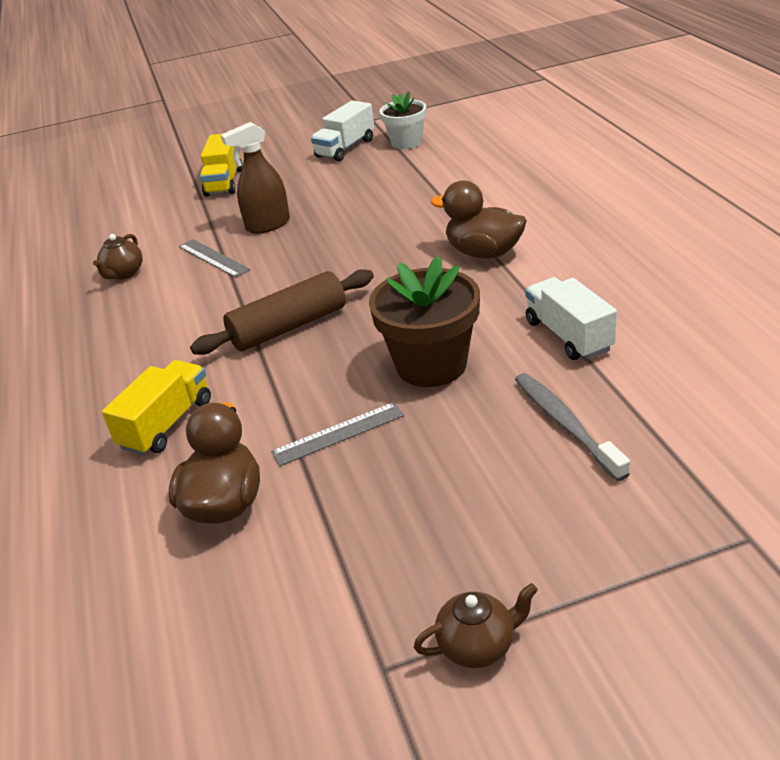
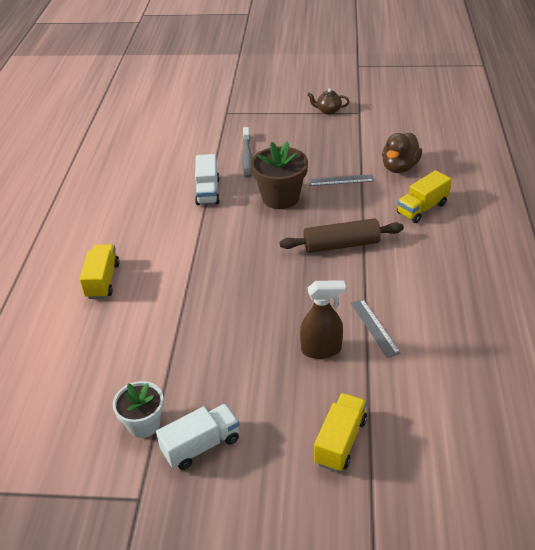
camera: 160 degrees left, 5 degrees up
(124, 274) = (448, 338): brown teapot -> none
(484, 253) = (198, 258): brown duck -> none
(578, 199) = (102, 281): none -> yellow truck

